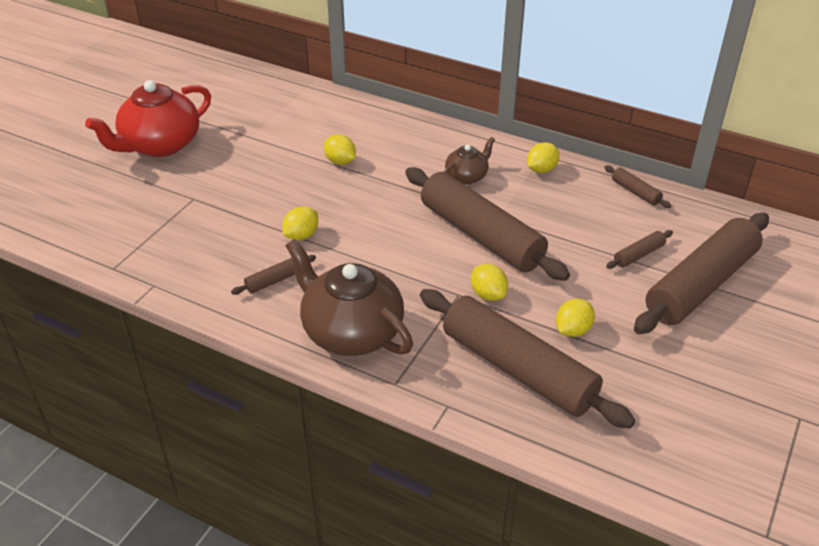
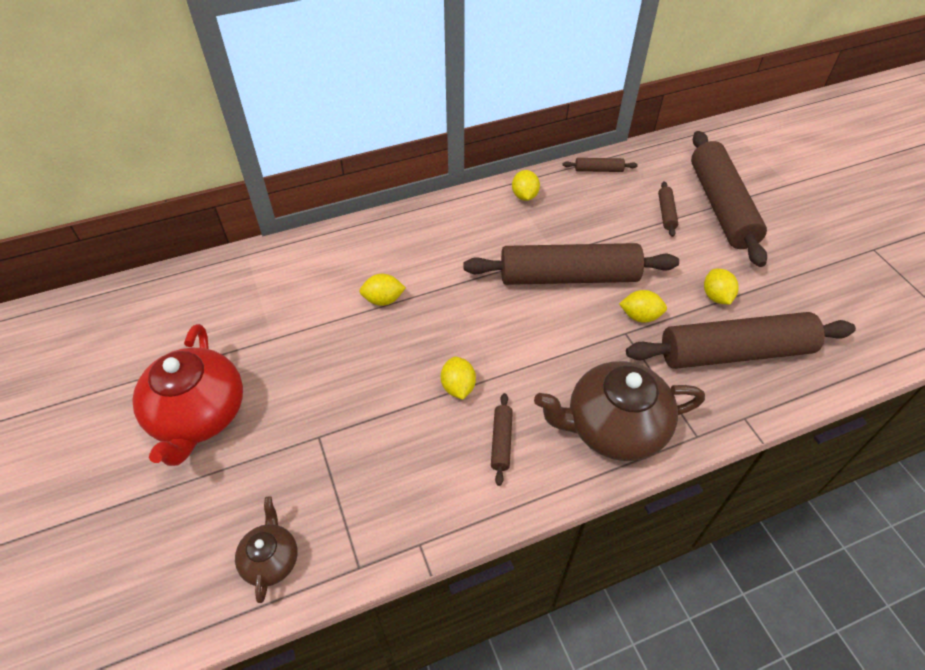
camera: 50 degrees left, 10 degrees up
(467, 176) = (489, 239): brown teapot -> brown teapot (271, 559)

